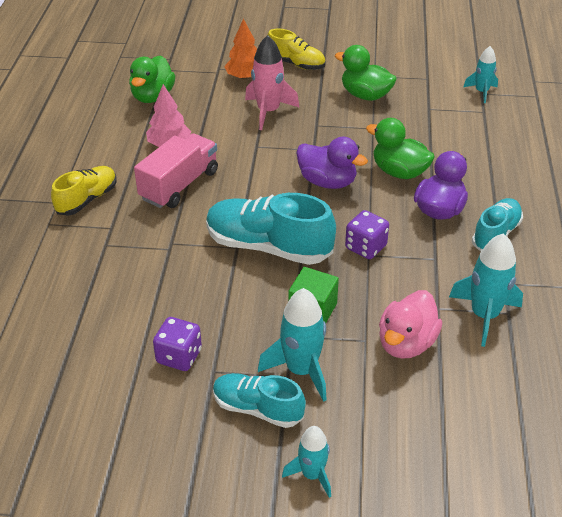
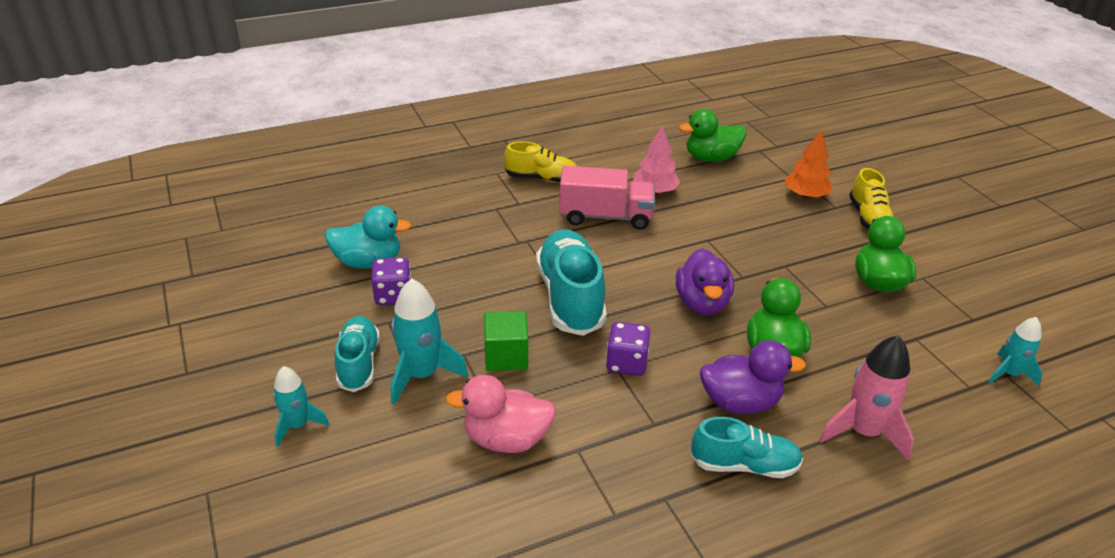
camera: 60 degrees right, 5 degrees down
(113, 359) = (368, 262): none -> turquoise duck
(268, 111) = (769, 228): pink rocket -> pink rocket (863, 432)
(484, 315) = (595, 493): turquoise rocket -> none

